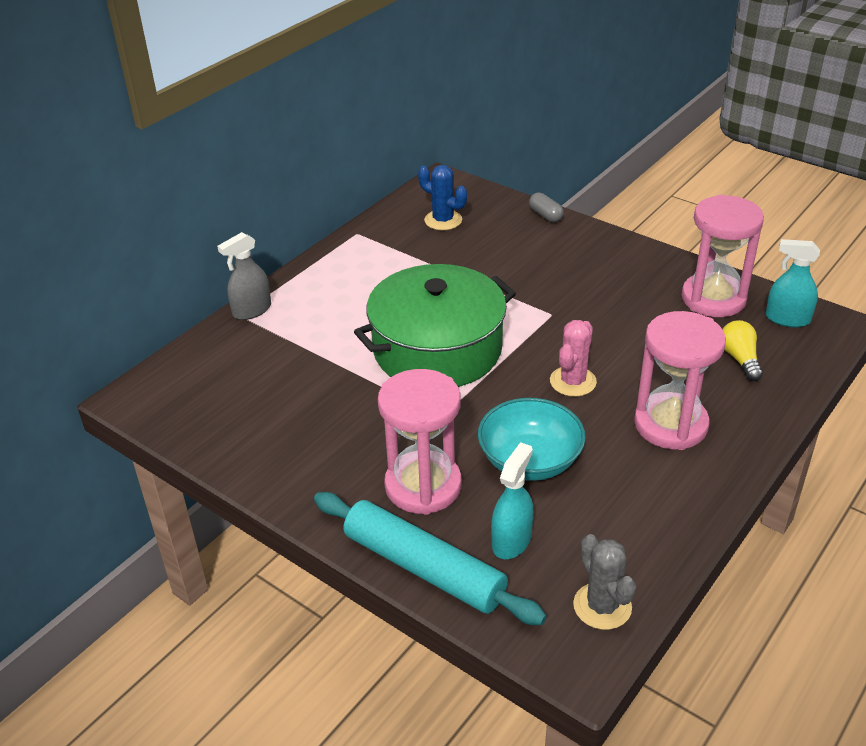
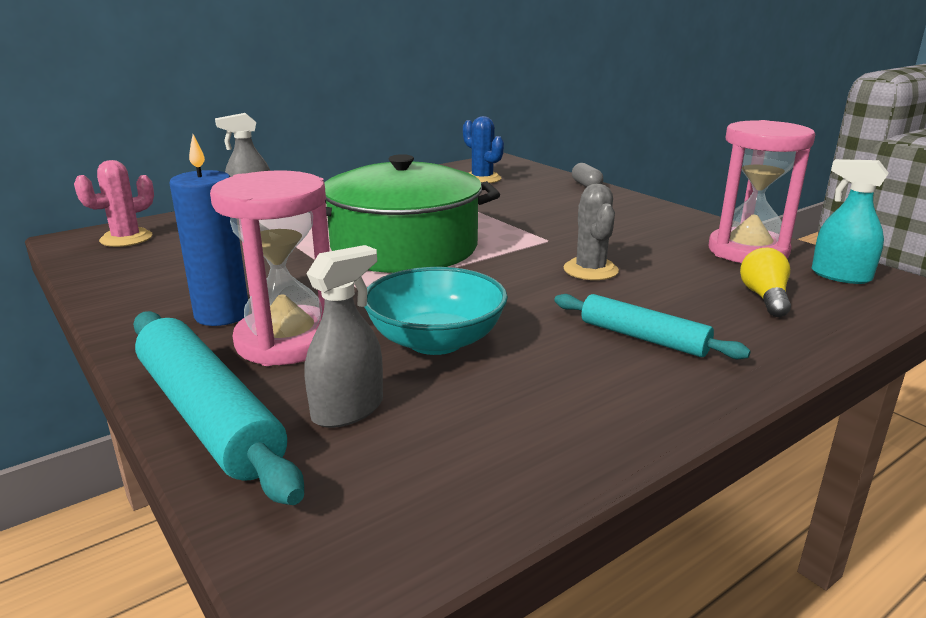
camera: 15 degrees right, 15 degrees down
(351, 468) = (222, 315): none -> blue candle
(511, 541) = (348, 410): turquoise spray bottle -> grey spray bottle
(573, 381) = (538, 287): pink cactus -> pink cactus (126, 238)
(602, 606) = (420, 511): grey cactus -> grey cactus (590, 270)
(670, 425) = (643, 338): pink hourglass -> turquoise rolling pin

